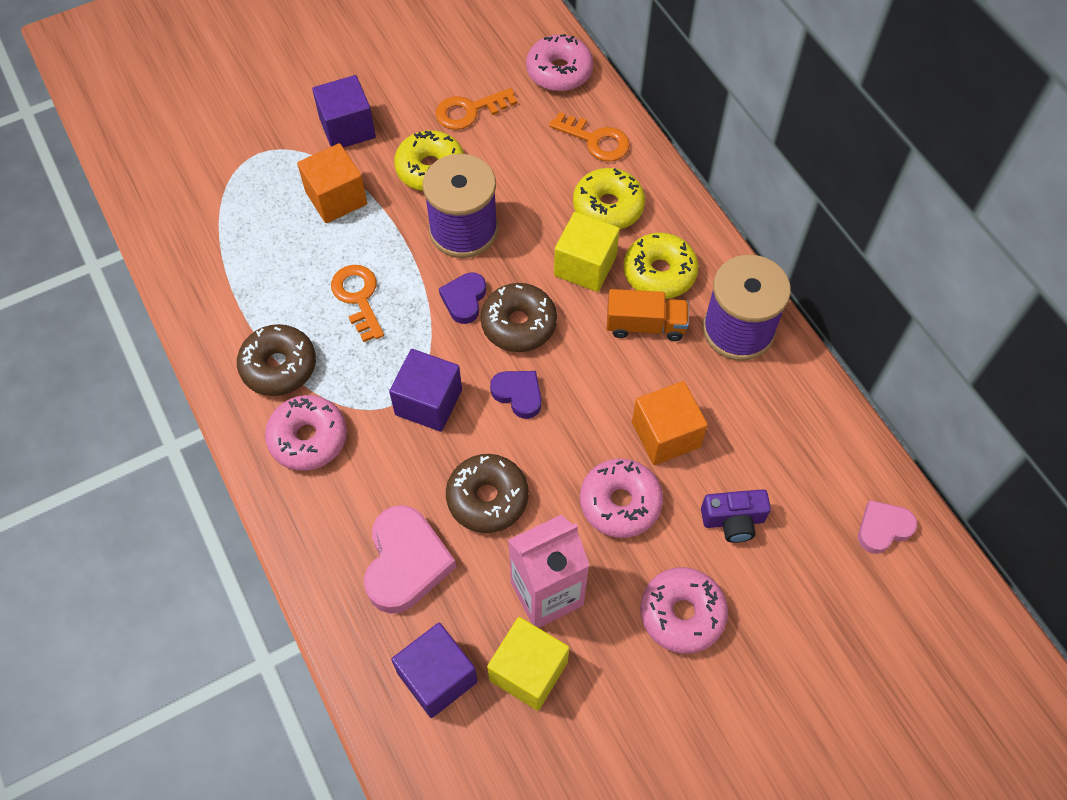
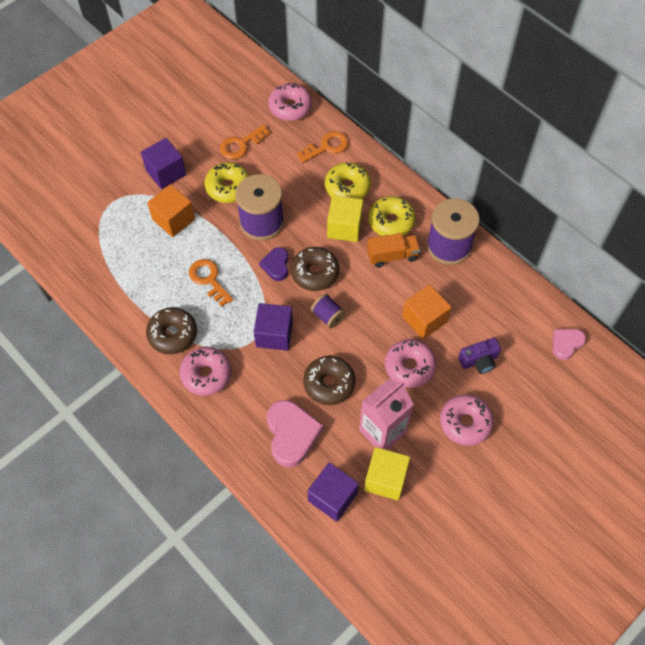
camera: 15 degrees left, 0 degrees up
(518, 394) = (328, 316): purple heart -> purple spool
(595, 140) = (327, 147): orange key -> orange key turned 45 degrees counterclockwise

